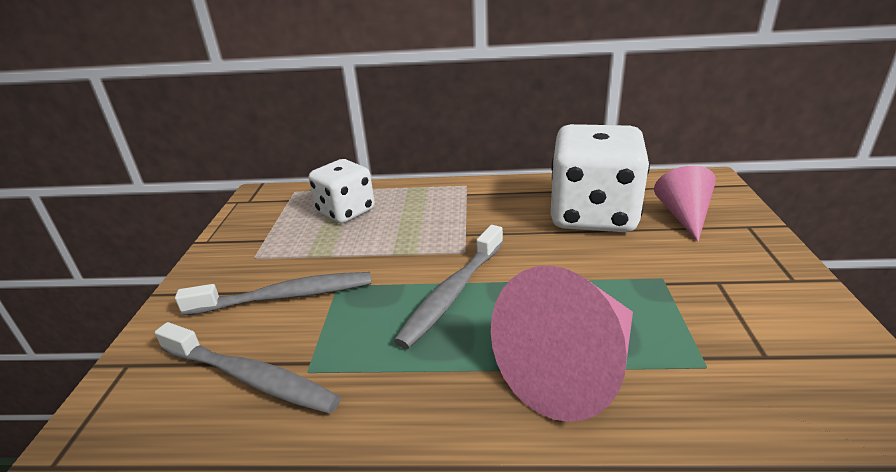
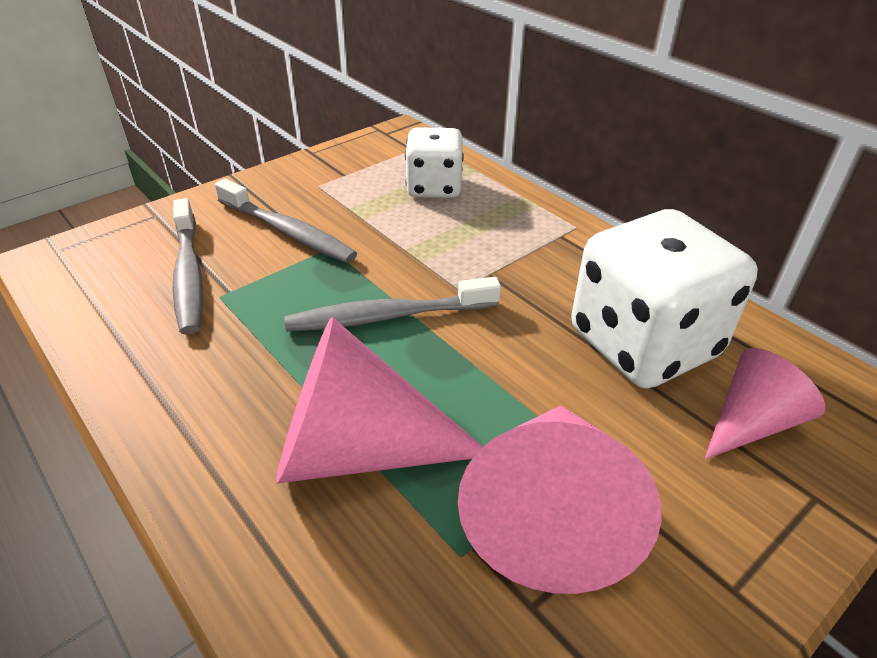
camera: 45 degrees right, 10 degrees up
(698, 313) = (550, 513): none -> pink cone

